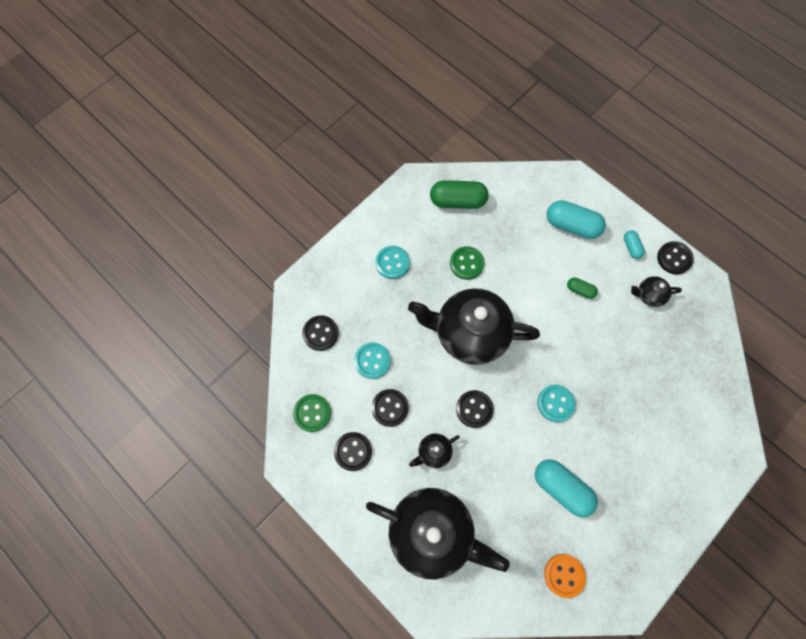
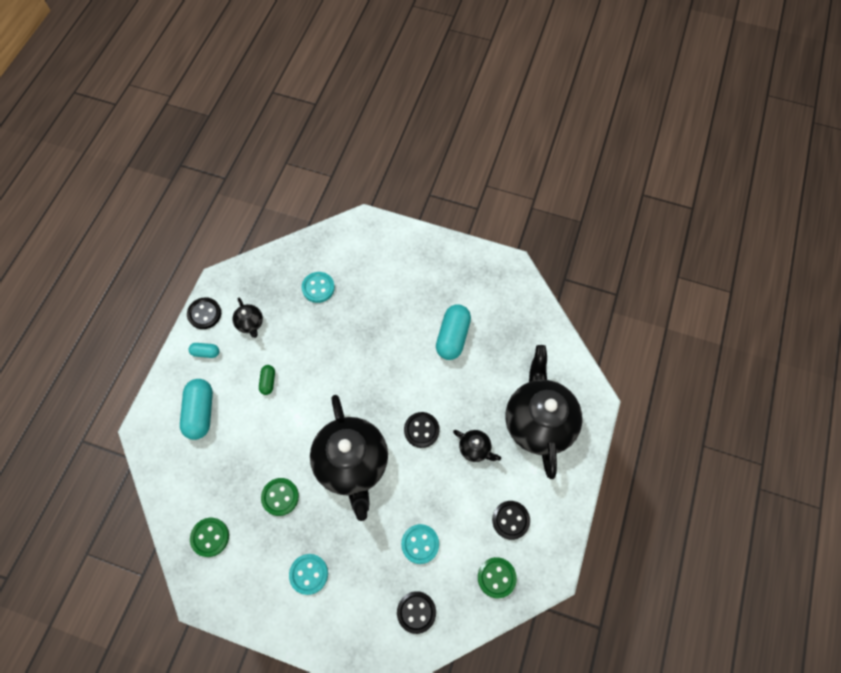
camera: 115 degrees left, 5 degrees down
(390, 408) = (456, 505): black button -> none
(457, 201) = (210, 537): green capsule -> green button
(555, 403) = (384, 365): turquoise button -> turquoise button (318, 288)
(564, 575) = (516, 313): orange button -> none
(631, 247) = (206, 352): turquoise capsule -> turquoise capsule turned 45 degrees clockwise

